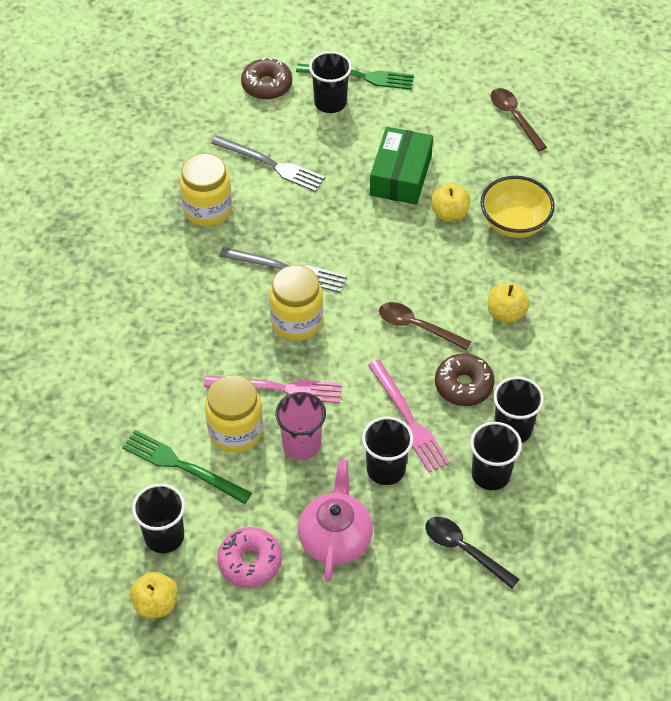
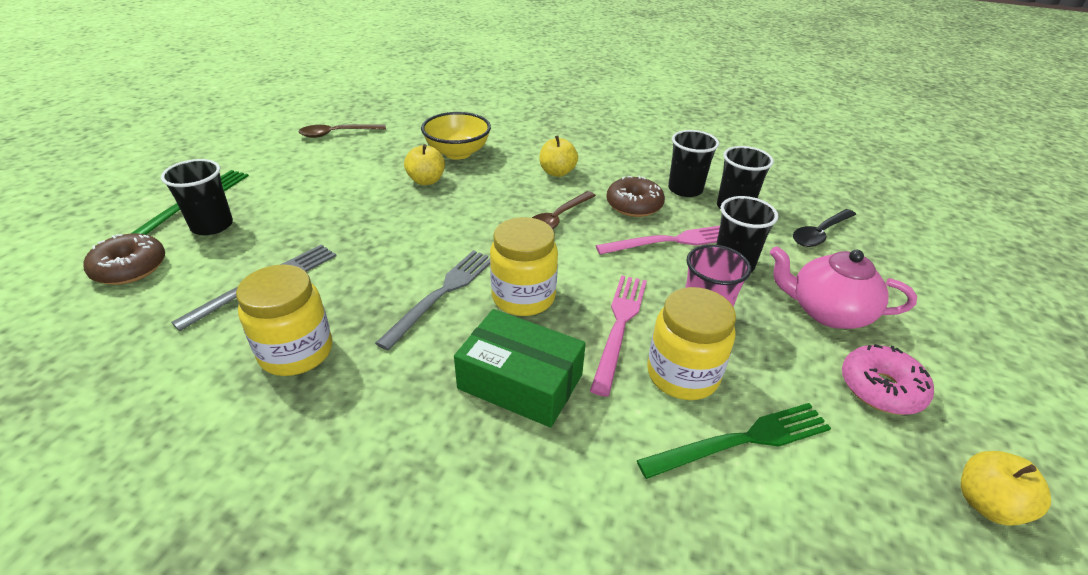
camera: 80 degrees left, 15 degrees down
(164, 536) = (866, 478): black cup -> none
(182, 466) = (742, 440): green fork -> green fork turned 150 degrees counterclockwise
(400, 175) = (358, 198): green box -> green box (520, 381)

